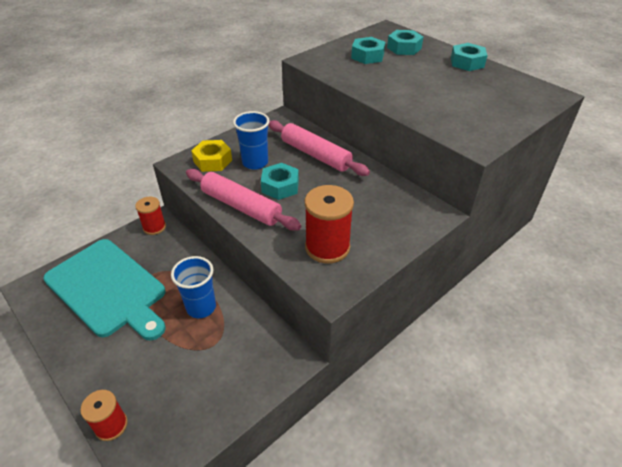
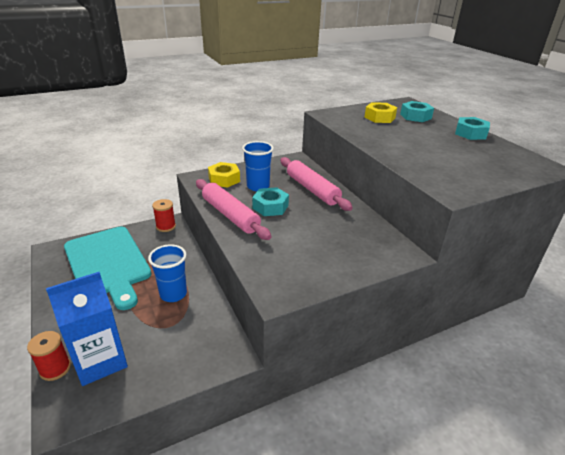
camera: 15 degrees right, 10 degrees down
(157, 403) = (100, 361): none -> blue carton
(327, 247) = (289, 260): red spool -> none
(367, 56) = (379, 117): turquoise nut -> yellow nut

